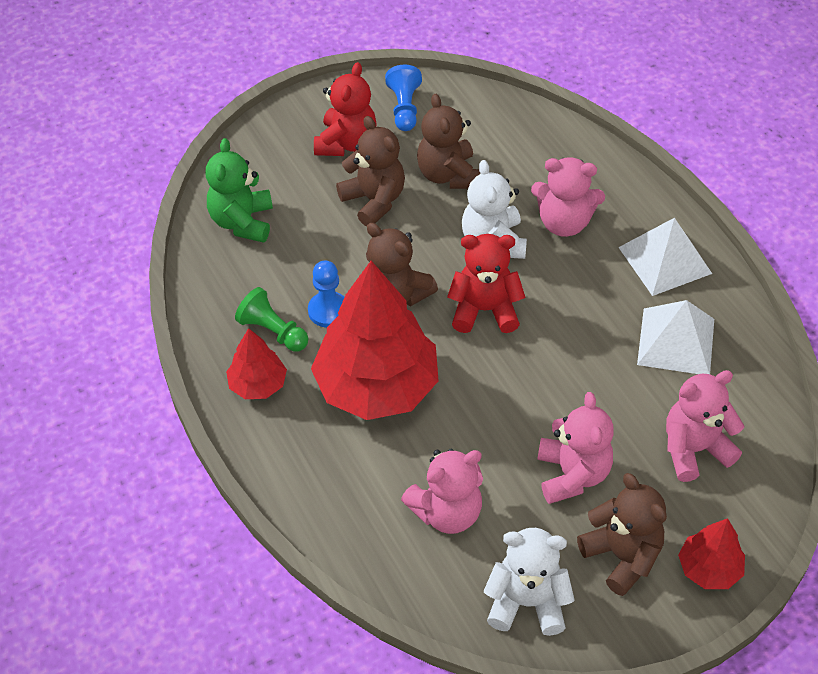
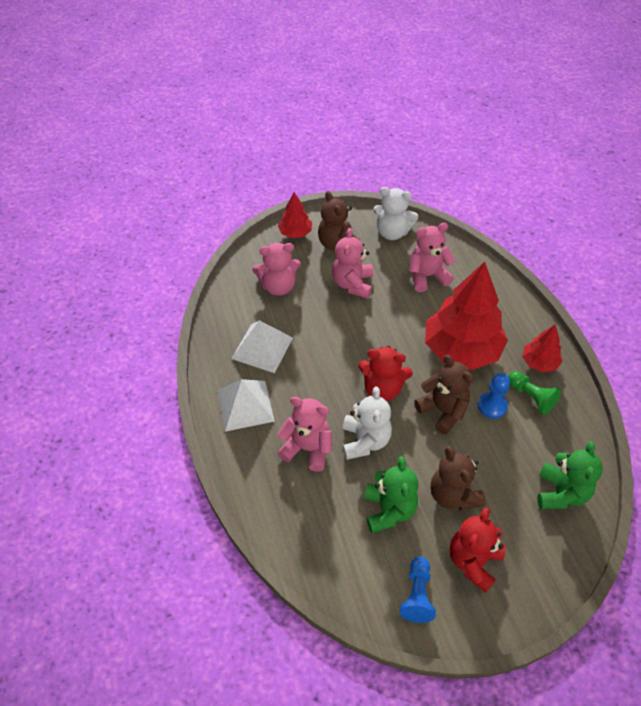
camera: 170 degrees left, 0 degrees up
(448, 175) = (389, 510): brown teddy bear -> green teddy bear

